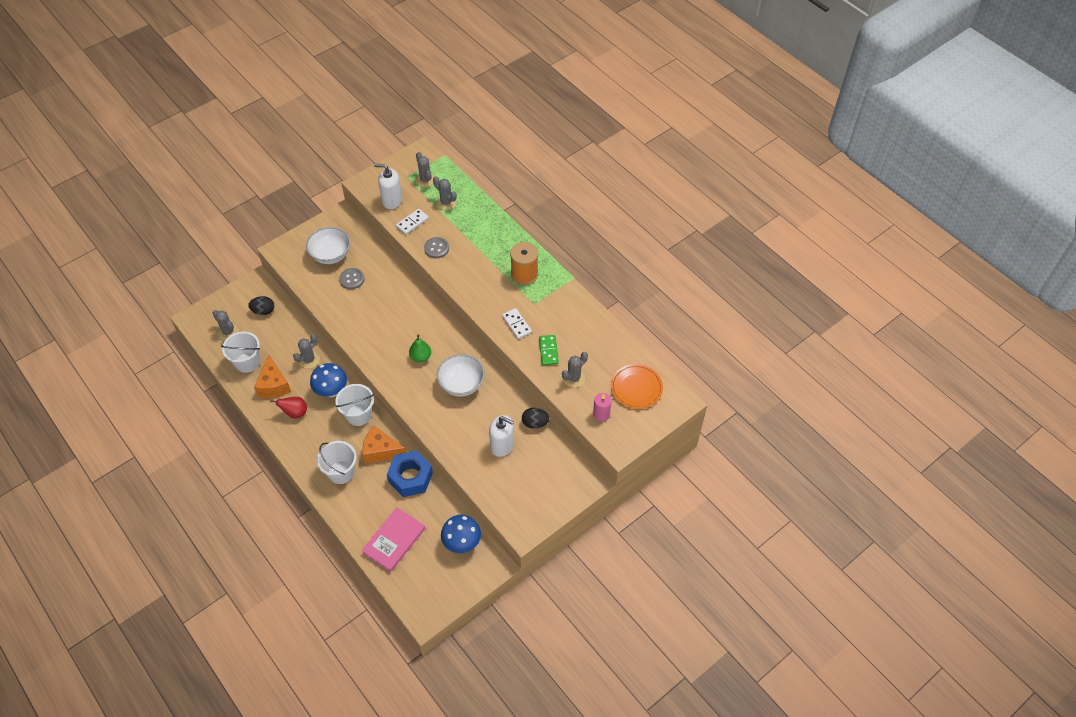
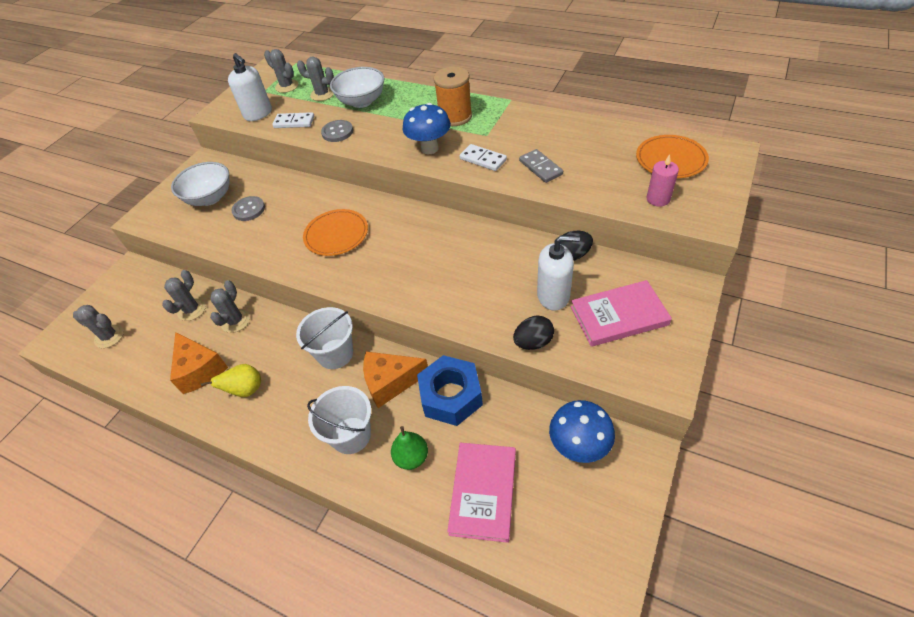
camera: 20 degrees left, 5 degrees down
(247, 362) = (150, 359): white bucket -> none
(263, 311) = (150, 295): black egg -> black egg (533, 342)
(295, 413) = (246, 390): red pear -> yellow pear
(331, 391) = (284, 343): blue mushroom -> blue mushroom (429, 148)
(392, 200) = (258, 114): white soap dispenser -> white soap dispenser turned 120 degrees counterclockwise
(398, 330) = (336, 234): none -> orange plate
(412, 223) = (294, 122): white domino -> white domino turned 75 degrees clockwise
(421, 357) = (382, 249): green pear -> green pear (411, 457)
(461, 384) = (452, 254): white bowl -> white bowl (362, 101)
(530, 478) = (618, 316): none -> pink book
(548, 351) = (540, 167): green domino -> grey domino
(574, 378) = (593, 179): grey cactus -> grey cactus (191, 310)

